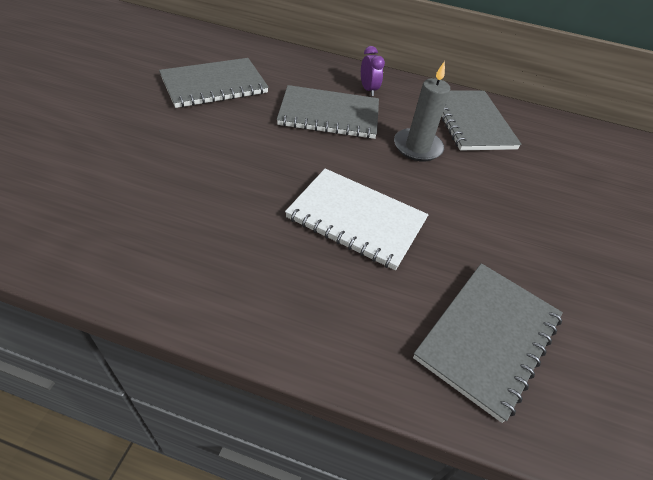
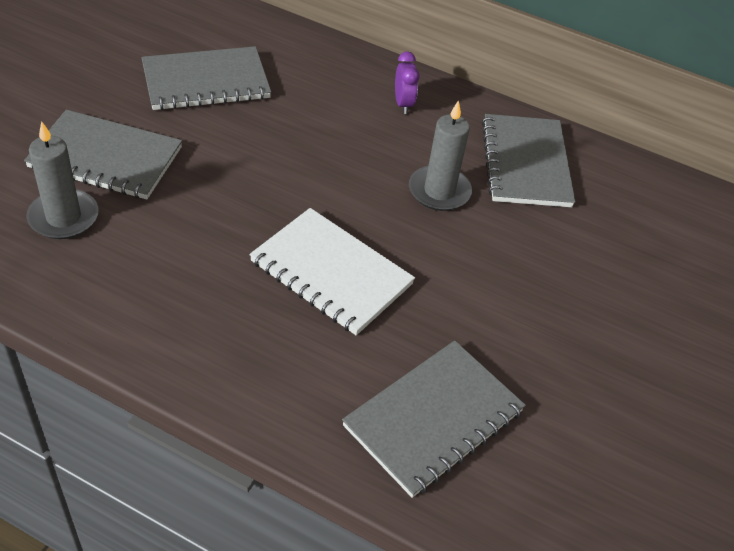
camera: 10 degrees right, 0 degrees up
(110, 199) = (63, 217): none -> grey candle
(329, 115) = (340, 136): grey notebook -> grey notebook (106, 158)

